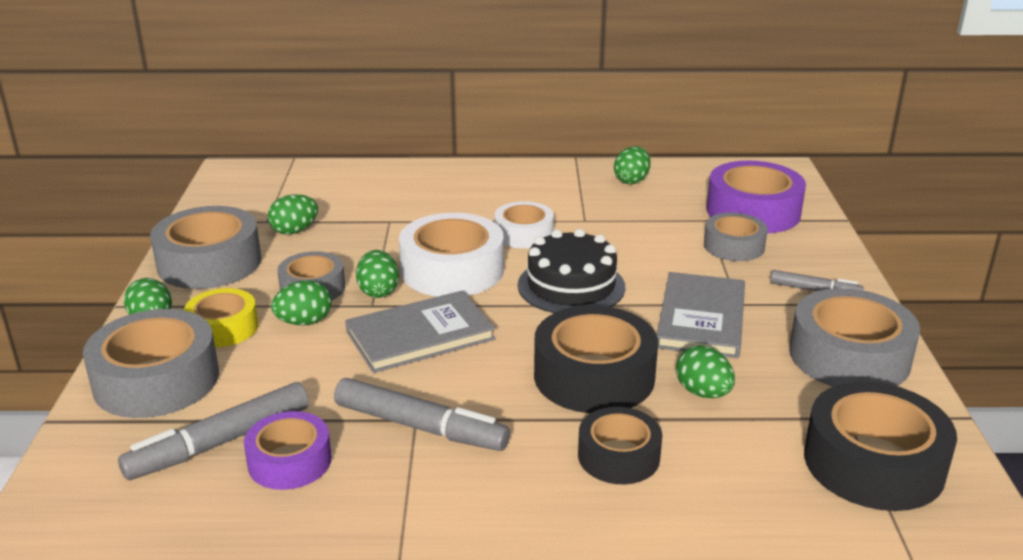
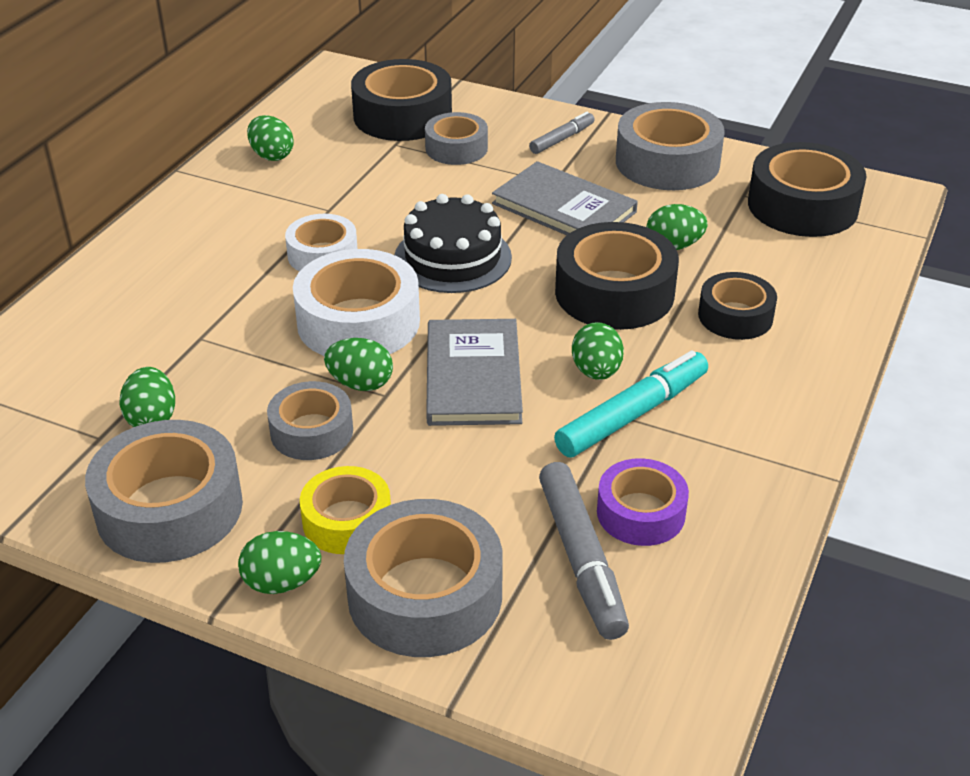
camera: 65 degrees left, 10 degrees up
(304, 322) = (384, 453): green egg -> green egg (596, 372)
(420, 427) = (632, 414): grey marker -> turquoise marker
(753, 211) = (402, 116): purple tape -> black tape

